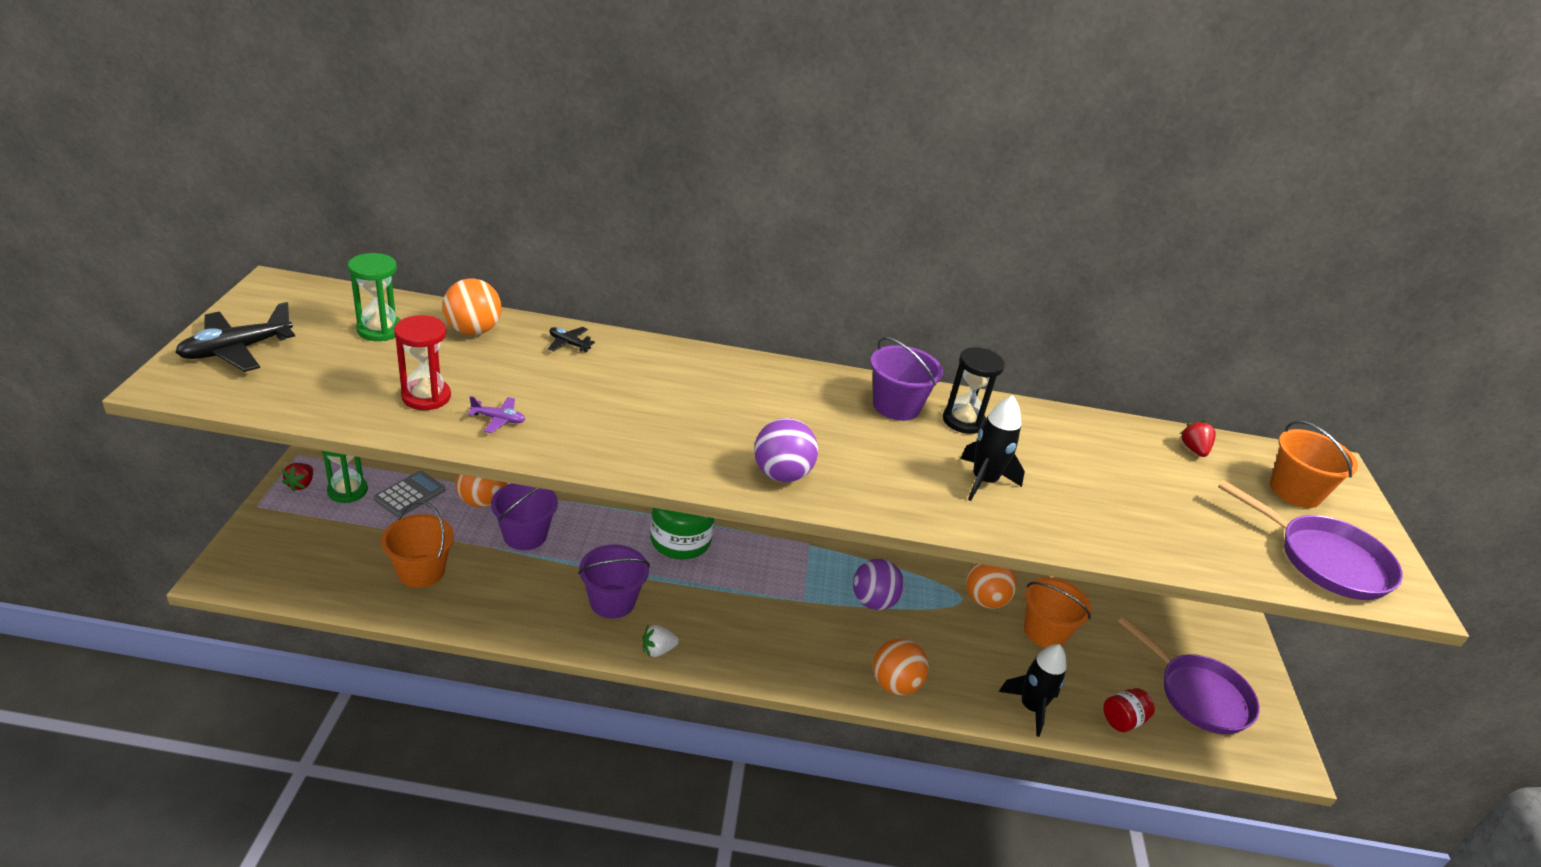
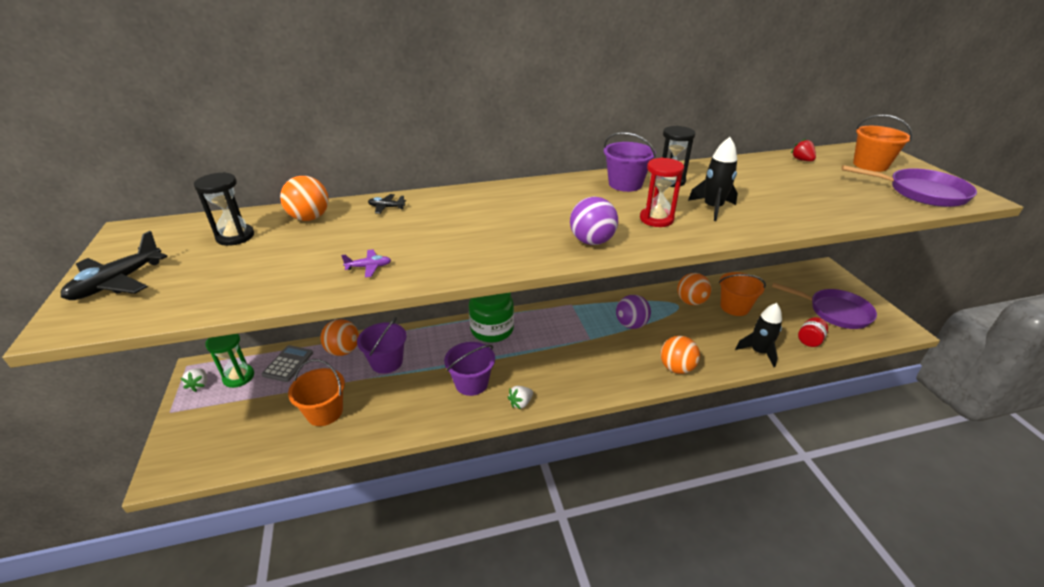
camera: 15 degrees left, 0 degrees up
(301, 484) = (199, 385): red strawberry -> white strawberry
(380, 330) = (235, 236): green hourglass -> black hourglass
(426, 397) = (302, 269): red hourglass -> red hourglass (656, 219)

